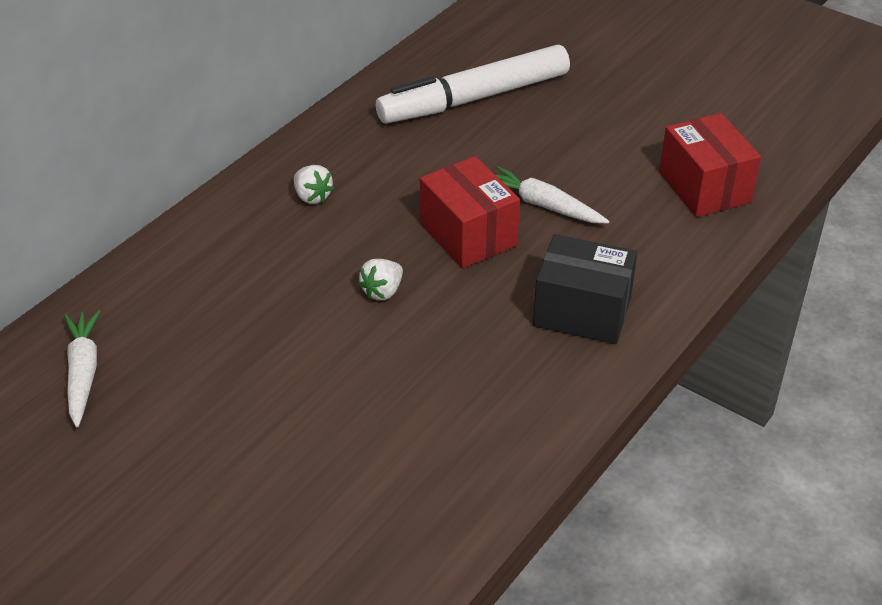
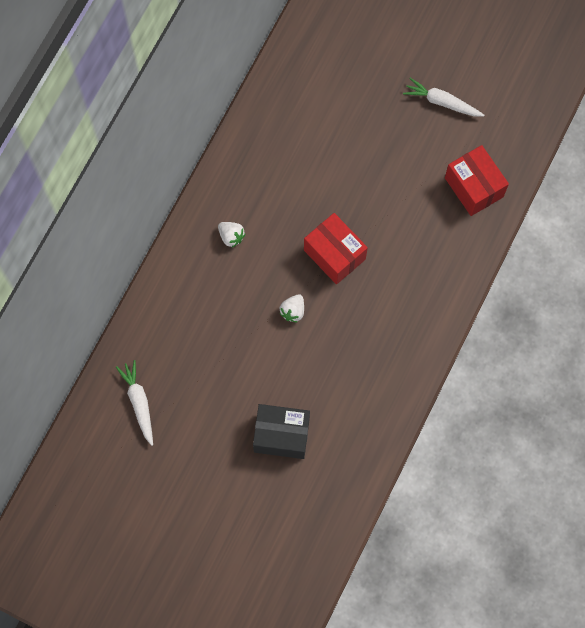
camera: 10 degrees left, 30 degrees up
(474, 98) = (315, 122): white marker -> none
(543, 205) = (376, 220): white carrot -> white carrot (442, 102)
(582, 312) = (411, 308): black box -> black box (281, 435)

